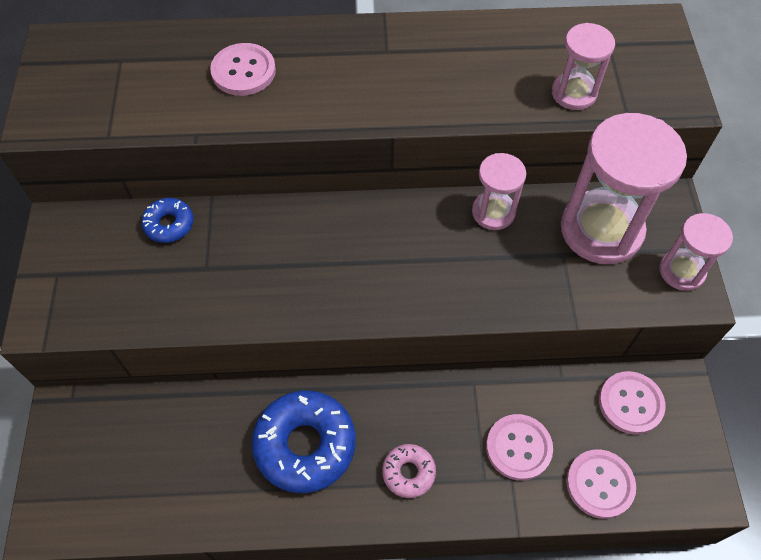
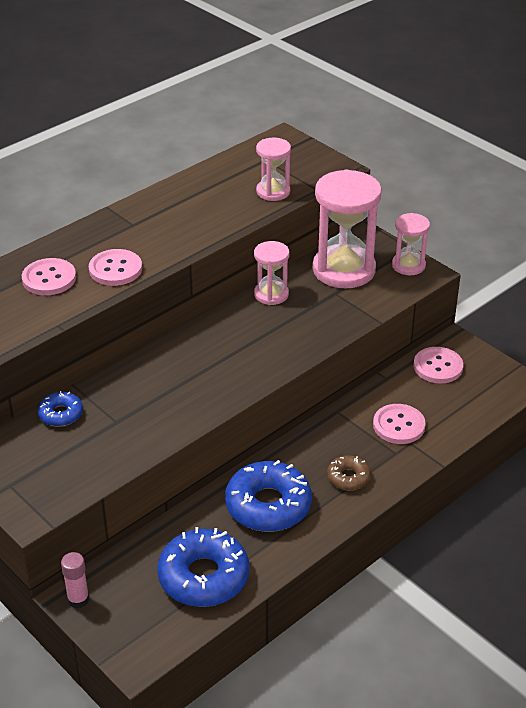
camera: 40 degrees left, 20 degrees down
(62, 418) = (78, 599): none -> pink glue stick
(177, 480) = (203, 577): none -> blue donut
(408, 472) = (348, 477): pink donut -> brown donut
(600, 484) = (461, 414): pink button -> pink button (115, 269)

